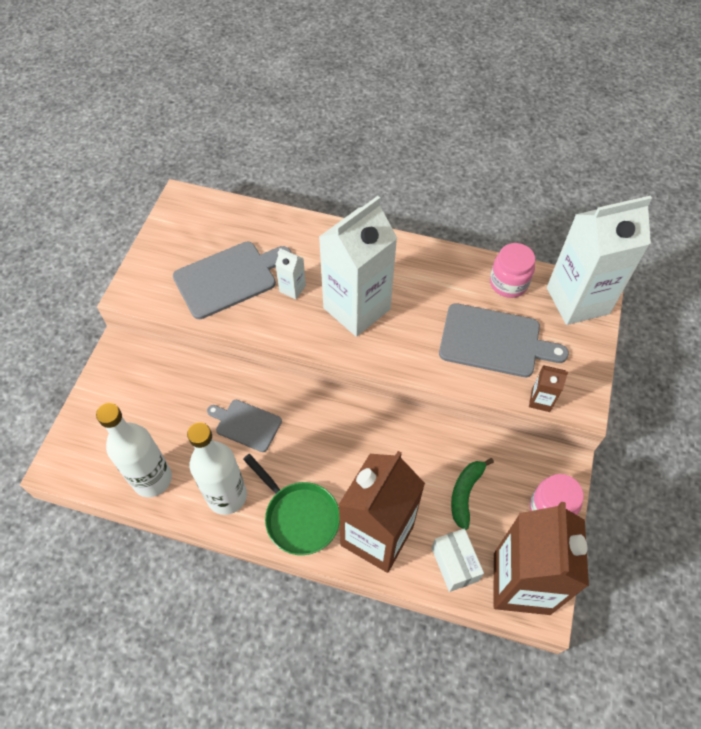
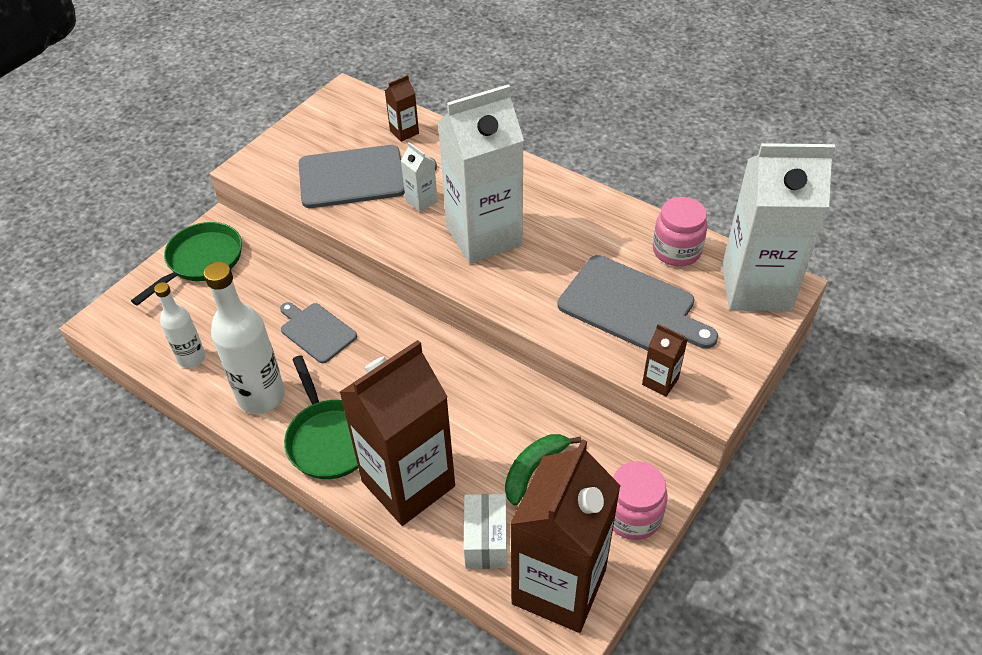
camera: 20 degrees right, 10 degrees down
(118, 386) = (201, 261): none -> green pan
(152, 479) = (192, 358): white bottle -> white bottle, size x0.60
(249, 226) = (404, 132): none -> brown carton

